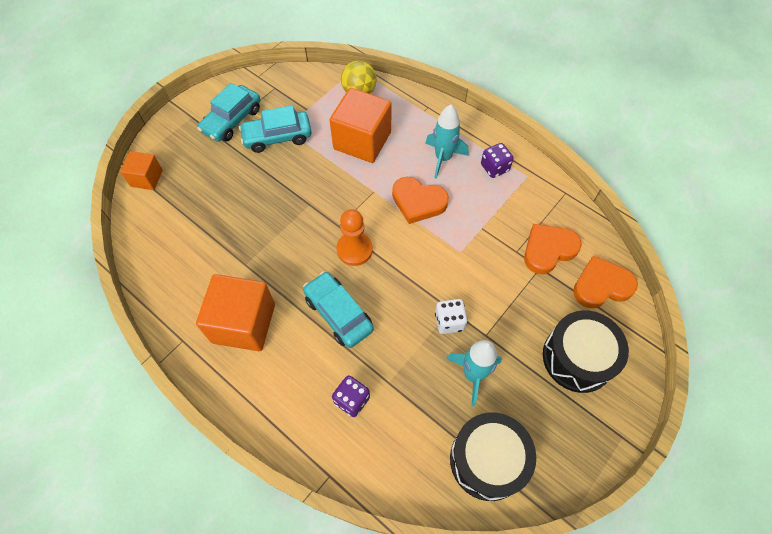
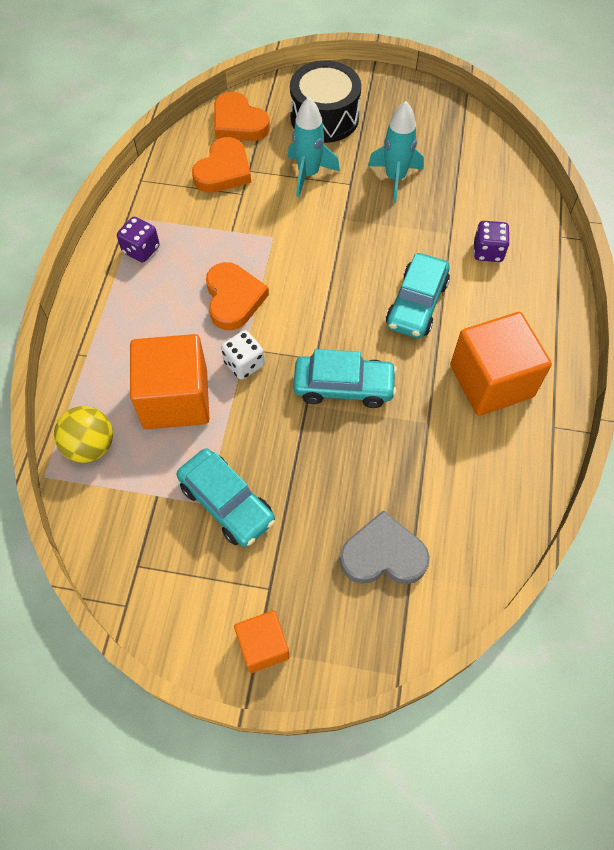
camera: 120 degrees left, 0 degrees up
(146, 178) = (397, 630): orange cube -> orange cube (263, 646)
(188, 193) = (383, 555): none -> grey heart
(232, 120) = (231, 584): turquoise car -> turquoise car (343, 387)
(354, 249) = (335, 328): orange pawn -> none
(443, 158) = (155, 302): turquoise rocket -> turquoise rocket (308, 174)
(449, 321) = (357, 214): white dice -> white dice (244, 364)
(487, 460) = (458, 143): black drum -> none
(548, 250) = (223, 170): orange heart -> orange heart turned 90 degrees counterclockwise

